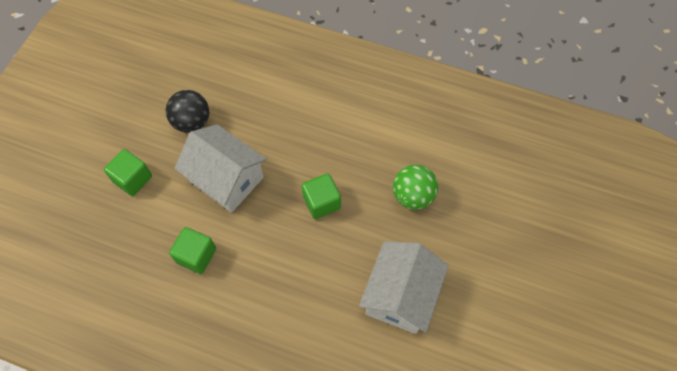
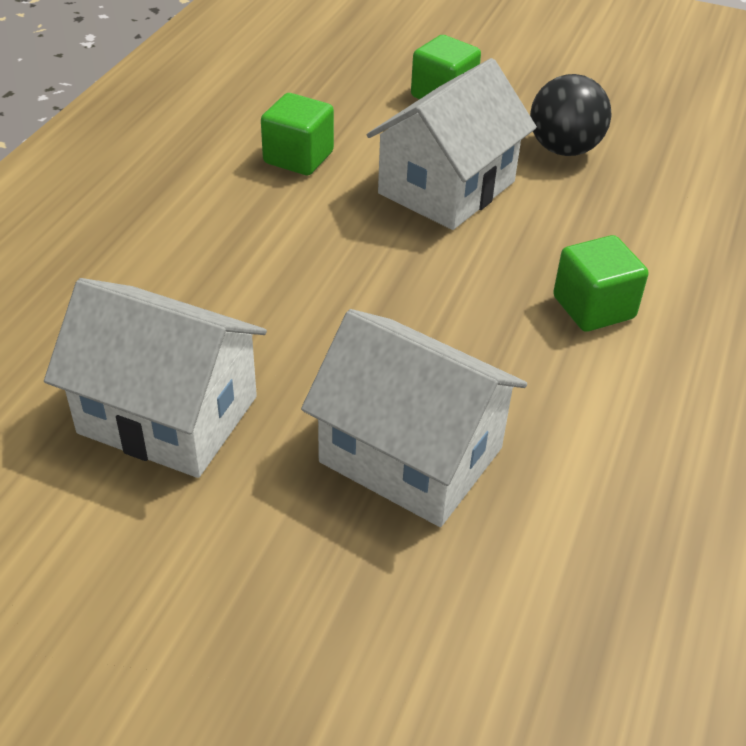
camera: 90 degrees right, 20 degrees down
(321, 202) = (396, 305): green cube -> green cube (593, 307)
(412, 196) = (411, 455): green ball -> white house

